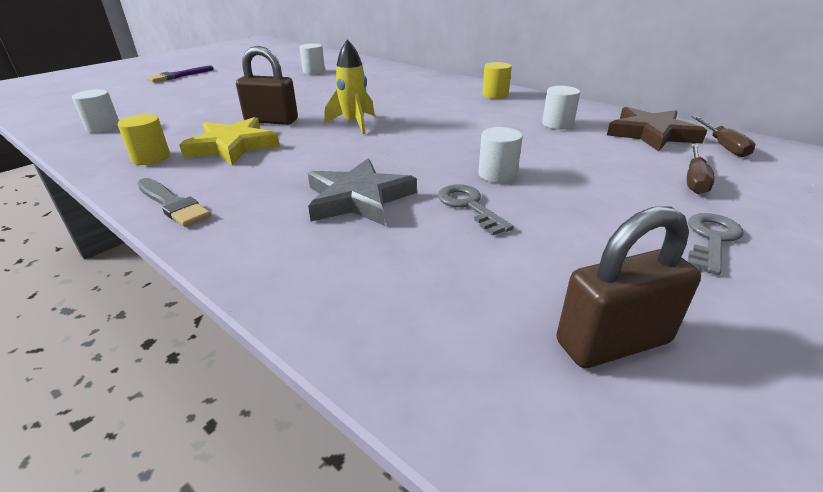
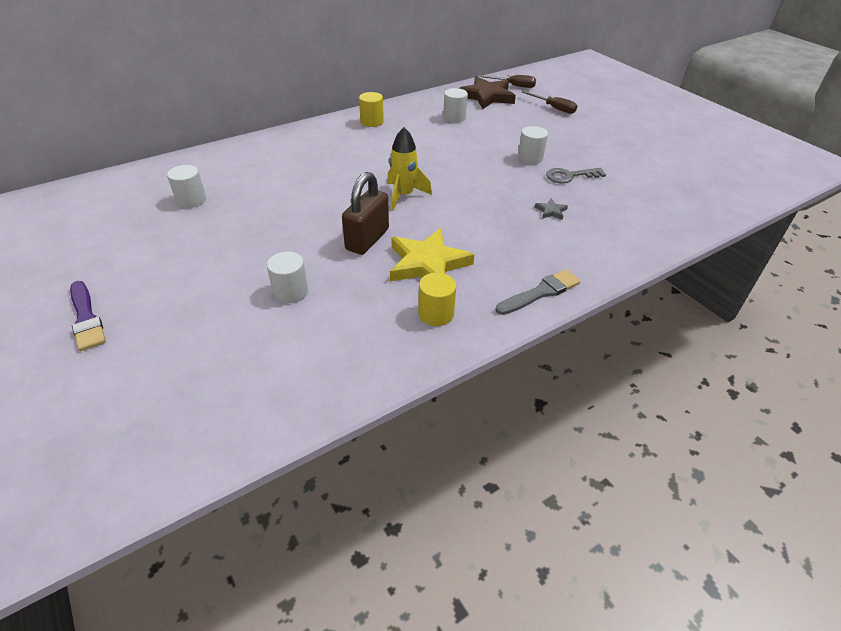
camera: 75 degrees left, 10 degrees up
(103, 127) = (312, 365): white cylinder -> white cylinder (290, 292)
(358, 198) = (551, 211): grey star -> grey star, size x0.42
(613, 342) = (685, 171): brown padlock -> none
(711, 239) = (614, 127): grey key -> none

